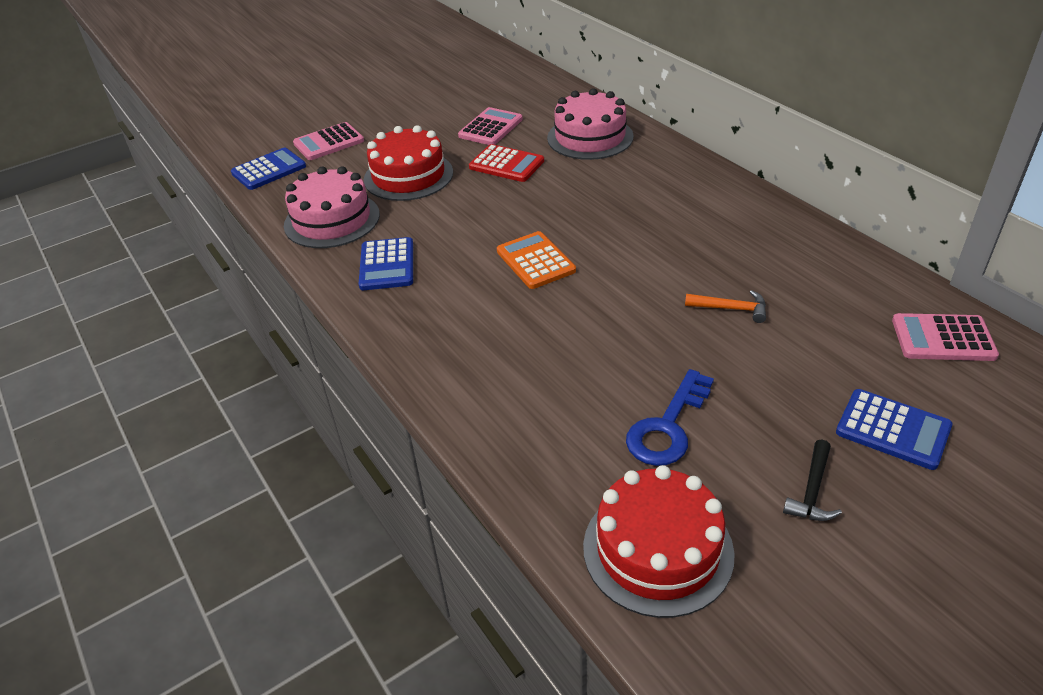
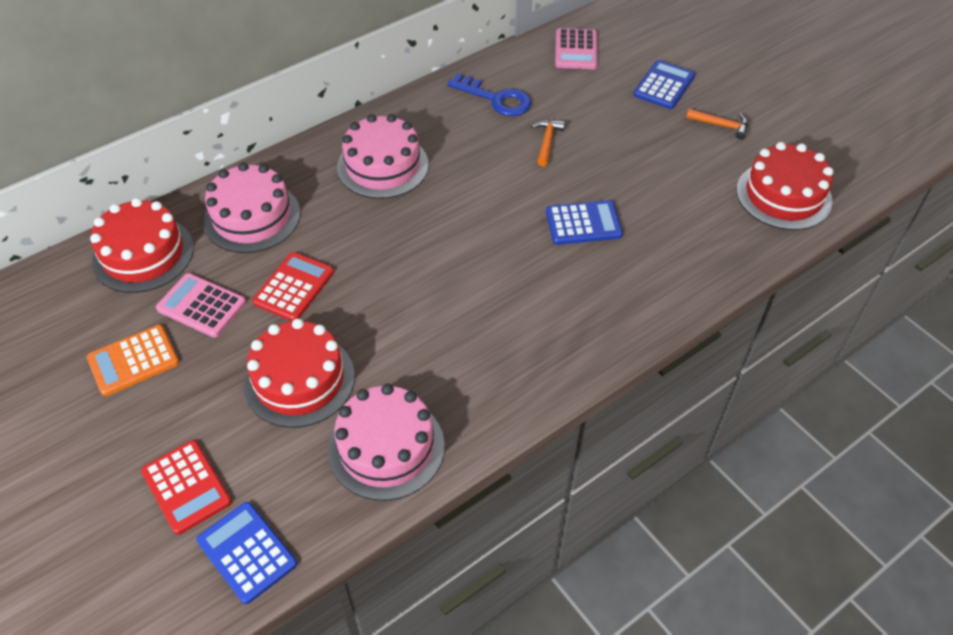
camera: 95 degrees left, 10 degrees up
(328, 142) = (186, 487): pink calculator -> red calculator
(387, 265) = (480, 379): blue calculator -> blue calculator (583, 223)
(535, 261) = (479, 259): orange calculator -> orange calculator (133, 361)
(546, 98) = (143, 254): none -> red cake
(667, 197) = (383, 166): none -> pink cake
(668, 427) = (678, 184): blue key -> blue key (496, 99)
(812, 490) = (721, 125): black hammer -> orange hammer

